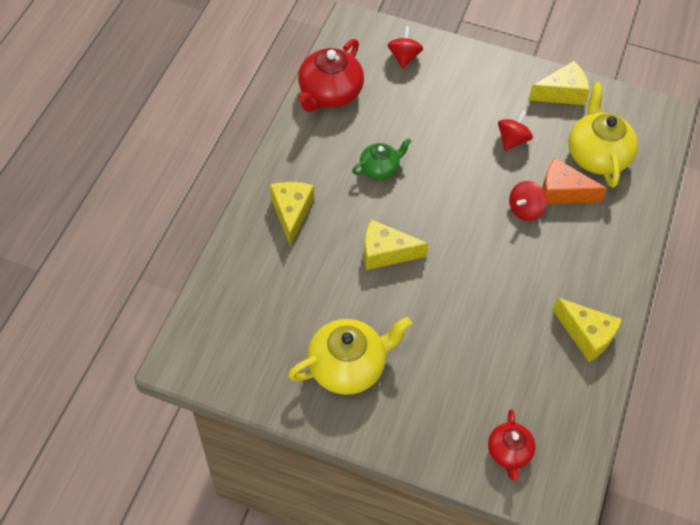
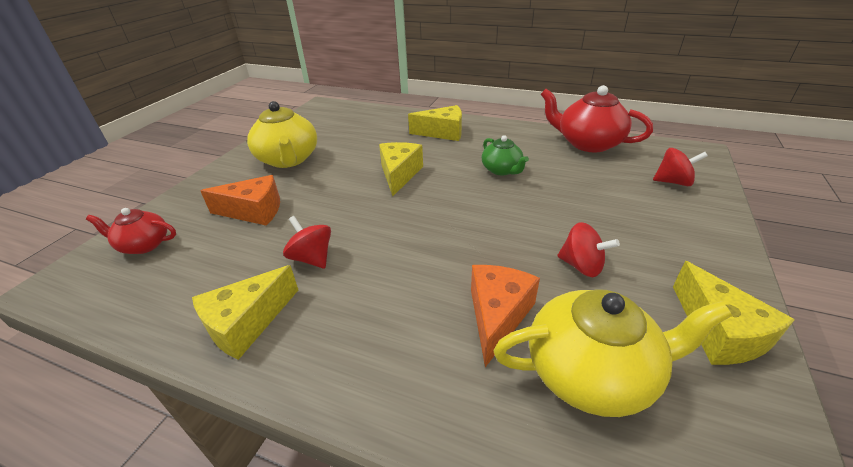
camera: 95 degrees right, 20 degrees down
(453, 372) = (254, 211): none -> orange cheese
(525, 209) = (459, 272): red spinning top -> red spinning top (312, 258)

